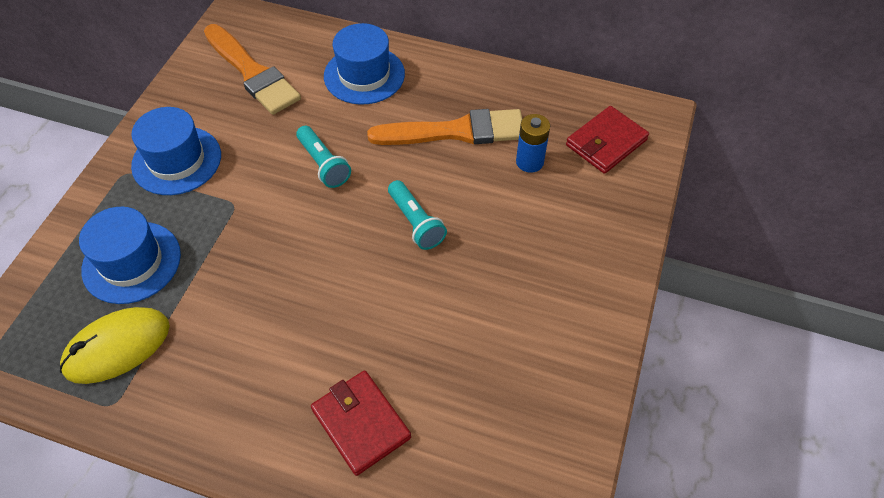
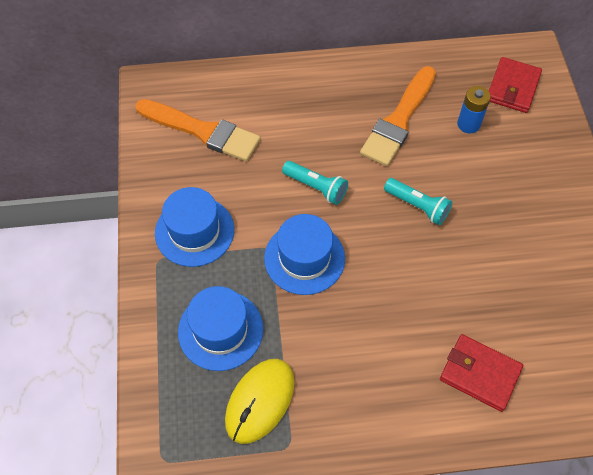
camera: 25 degrees left, 5 degrees up
(364, 75) = (296, 99): blue hat -> blue hat (304, 258)
(456, 131) = (399, 120): orange brush -> orange brush turned 150 degrees clockwise

